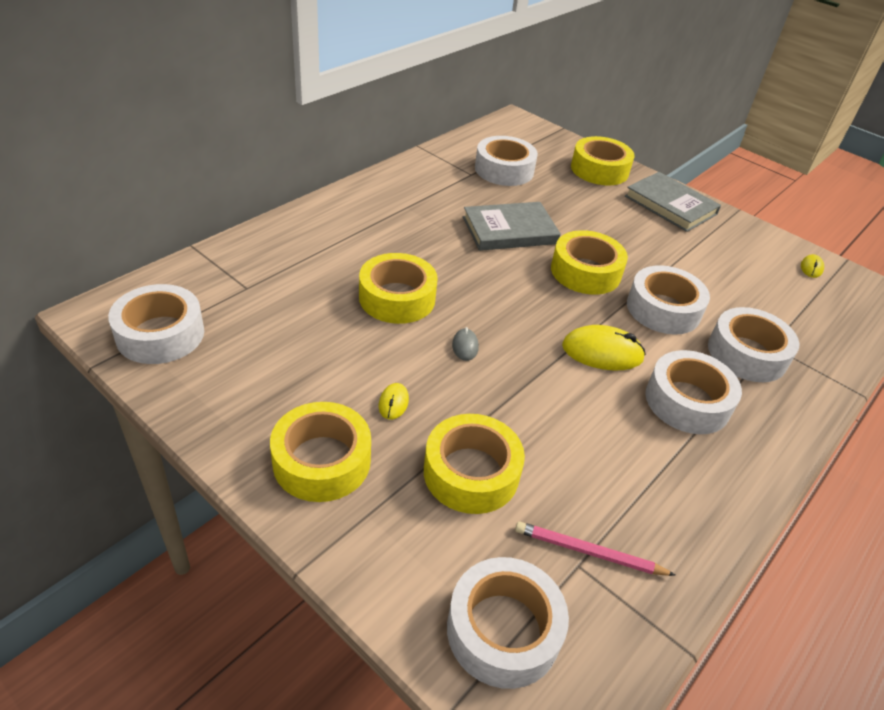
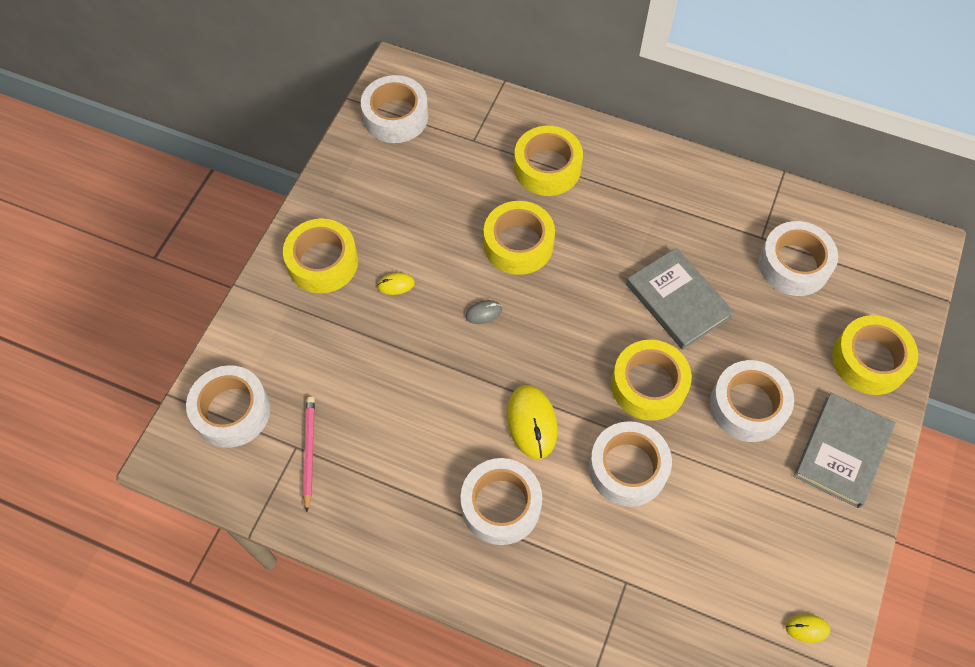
camera: 75 degrees right, 20 degrees up
(471, 473) = (350, 357): yellow tape -> yellow tape (547, 168)
(747, 354) = (598, 557): white tape -> white tape (748, 406)

